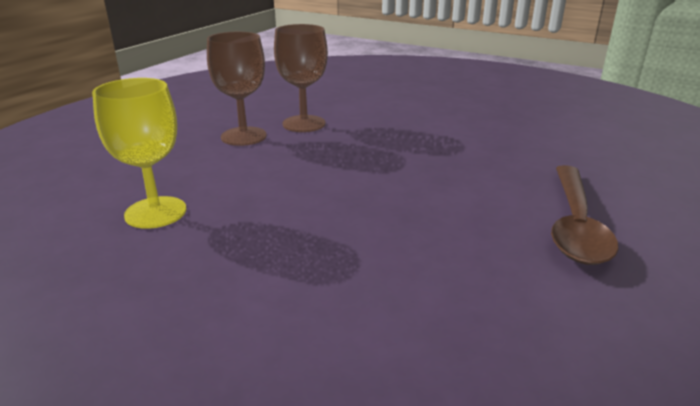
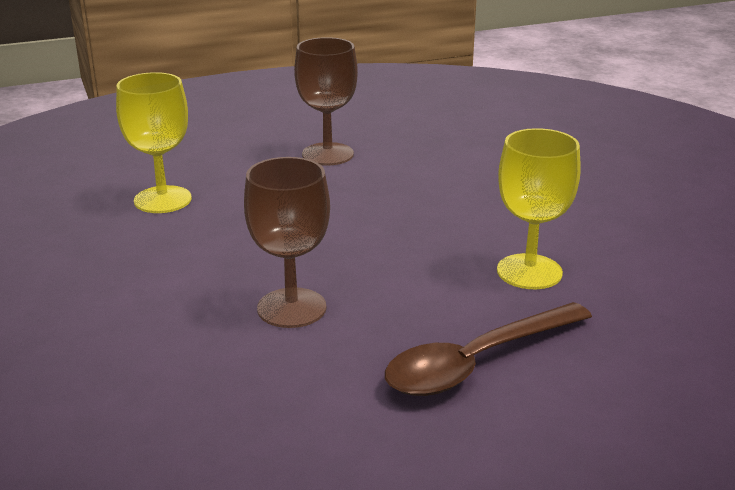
camera: 40 degrees right, 0 degrees up
(304, 124) = (404, 159): brown goblet -> brown goblet (291, 308)
(497, 161) = (529, 272): none -> yellow goblet

